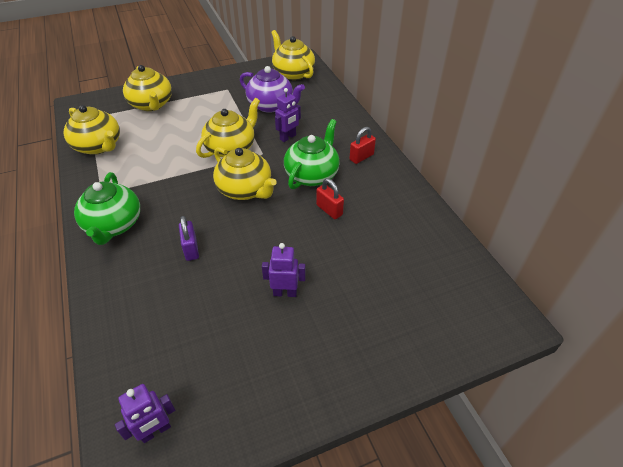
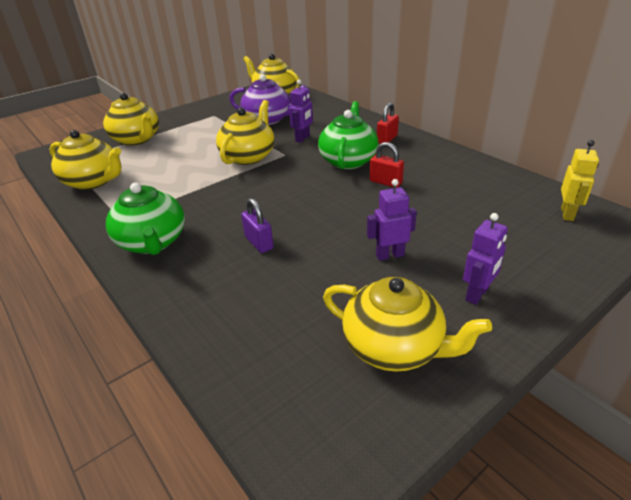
camera: 15 degrees left, 10 degrees down
(156, 431) = (330, 421): purple robot -> purple robot (477, 294)
(245, 190) = (286, 184): yellow teapot -> yellow teapot (394, 347)
(467, 292) = (567, 214): none -> yellow robot

